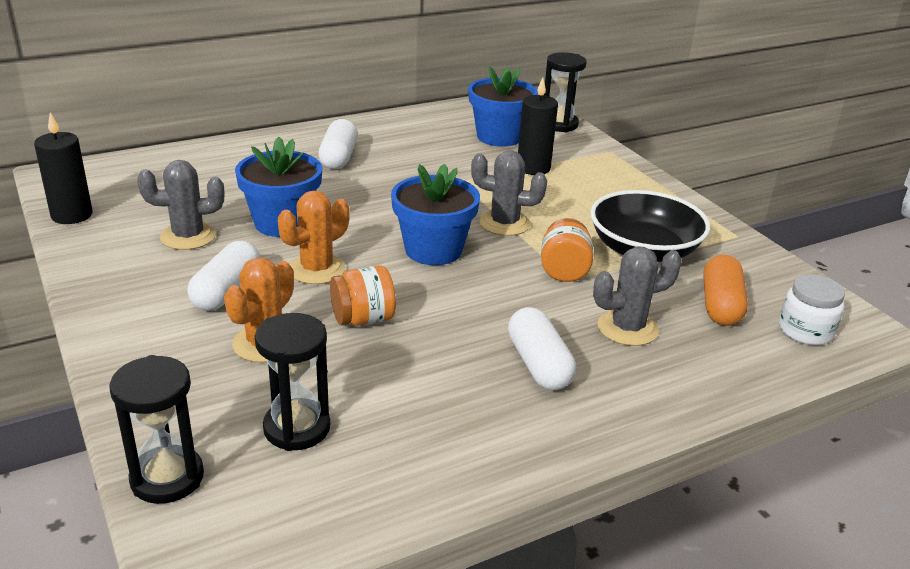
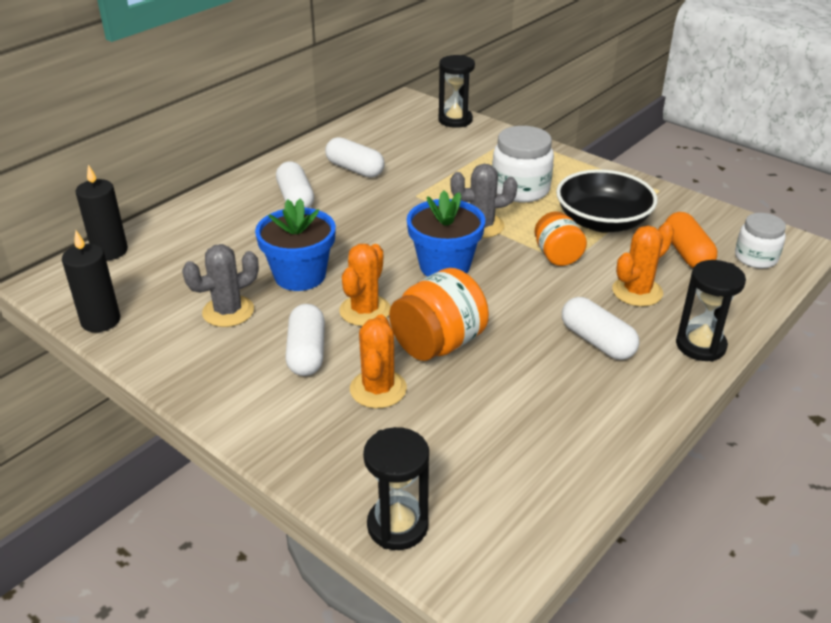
camera: 20 degrees left, 5 degrees up
(297, 428) = (462, 451): black hourglass -> black hourglass (700, 345)
(363, 319) = (438, 344): orange jar -> orange jar, size x1.54
(418, 145) = (355, 169): none -> white capsule
(499, 137) = (415, 144): blue flower pot -> none
(533, 168) = (465, 168): black candle -> black candle (110, 251)
(576, 200) = (520, 189): none -> white jar
(627, 328) = (637, 292): grey cactus -> orange cactus

